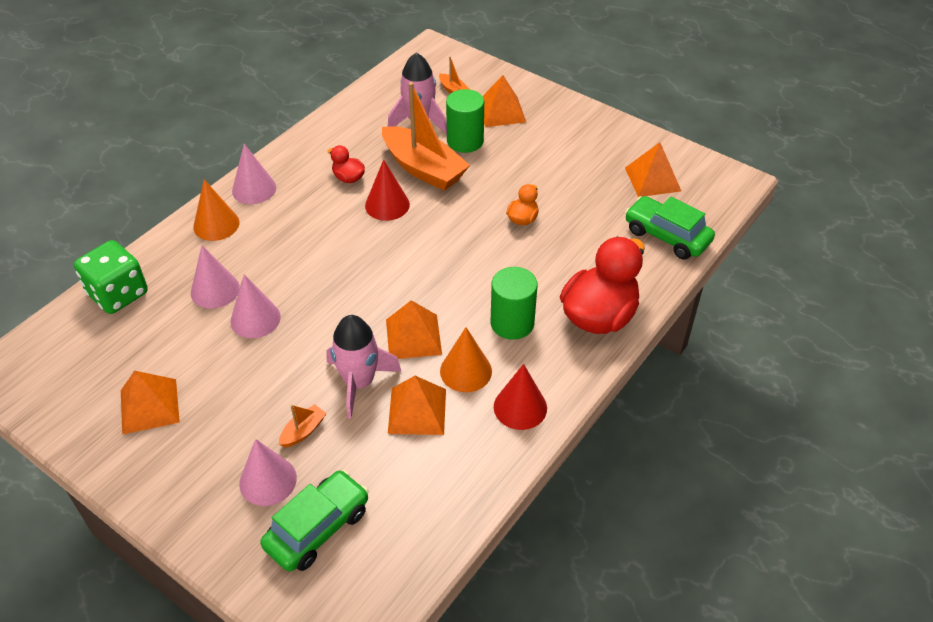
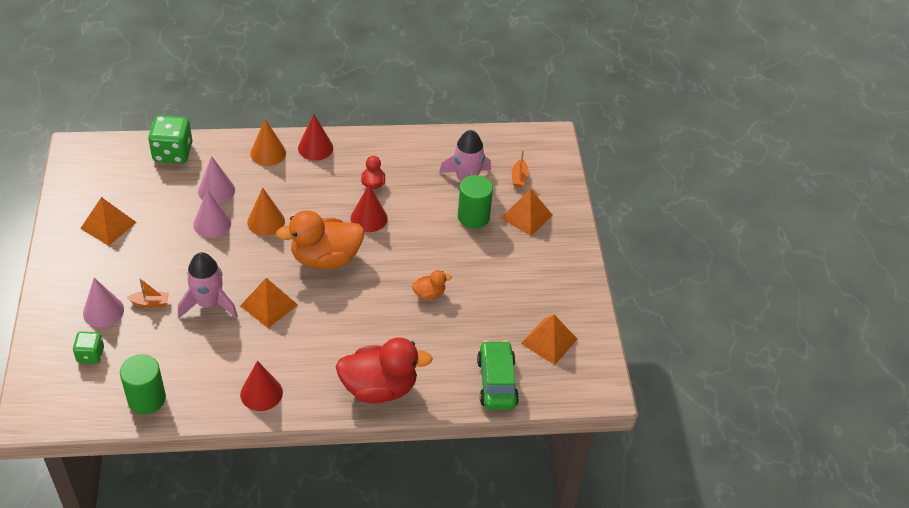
camera: 45 degrees right, 0 degrees up
(254, 189) = (315, 148): pink cone -> red cone
(317, 528) = (90, 355): green car -> green dice
(401, 262) = (325, 258): none -> orange duck
(417, 411) = (212, 345): orange pyramid -> none
(423, 169) = (422, 213): orange boat -> none
(466, 371) = (265, 348): orange cone -> orange cone (266, 221)
(512, 323) = (328, 346): green cylinder -> green cylinder (146, 399)

